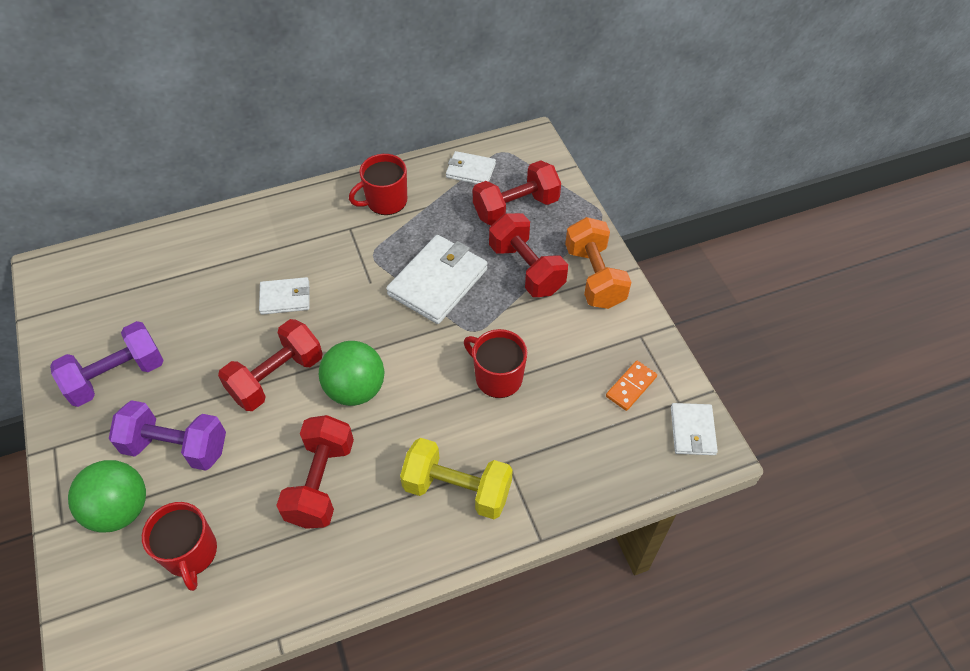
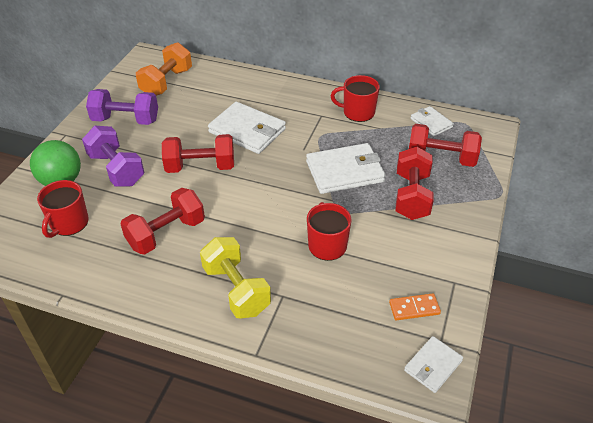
camera: 40 degrees right, 10 degrees down
(285, 298) = (247, 131): white wallet -> white wallet, size x1.78
(355, 389) = (236, 199): green ball -> none
(594, 277) = (456, 227): orange dumbbell -> orange dumbbell (166, 82)

